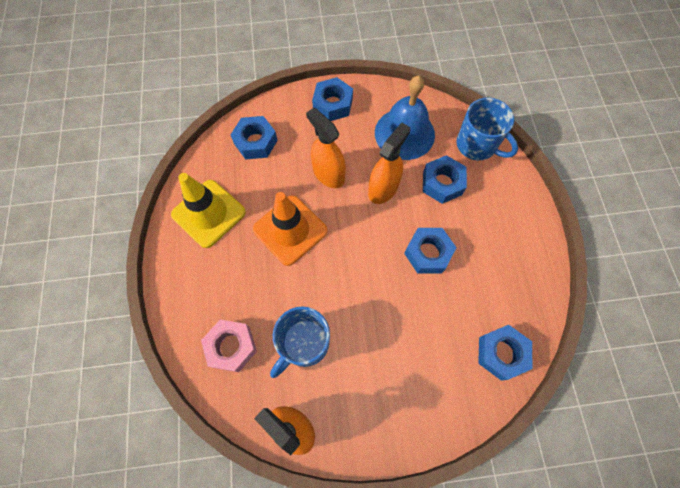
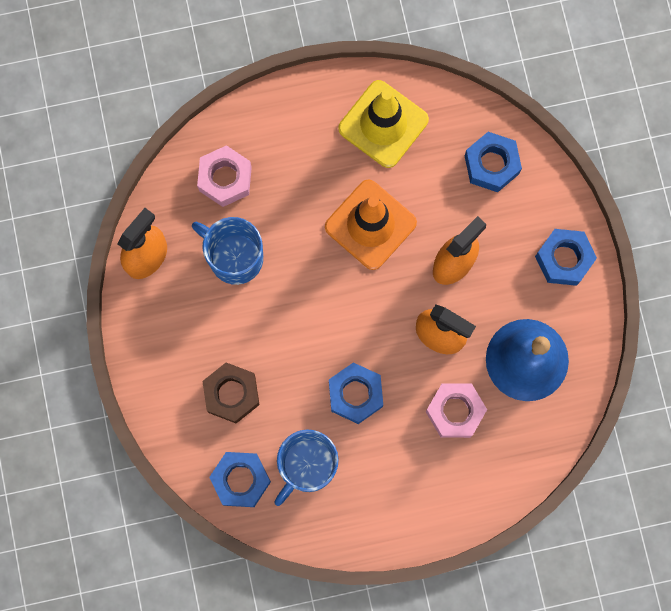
camera: 85 degrees right, 10 degrees up
(426, 355) = (231, 394): none -> brown nut
(442, 183) = (455, 411): blue nut -> pink nut
(477, 145) = (519, 459): blue mug -> blue mug (307, 466)

